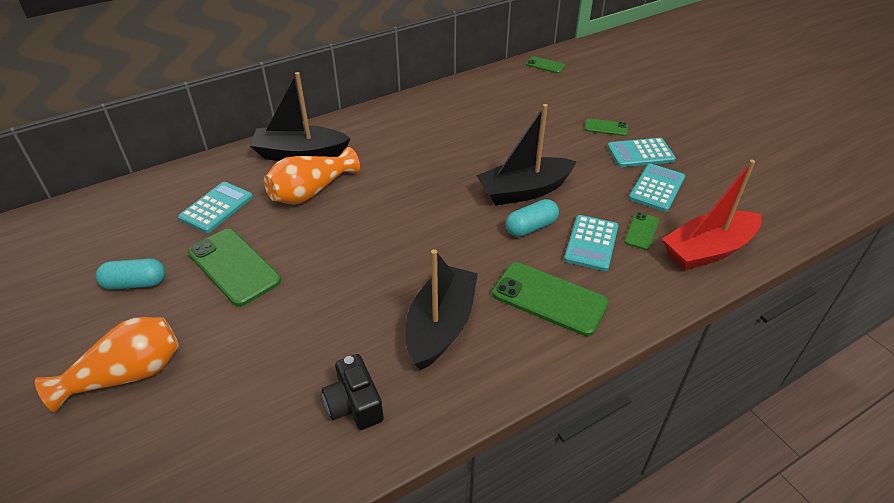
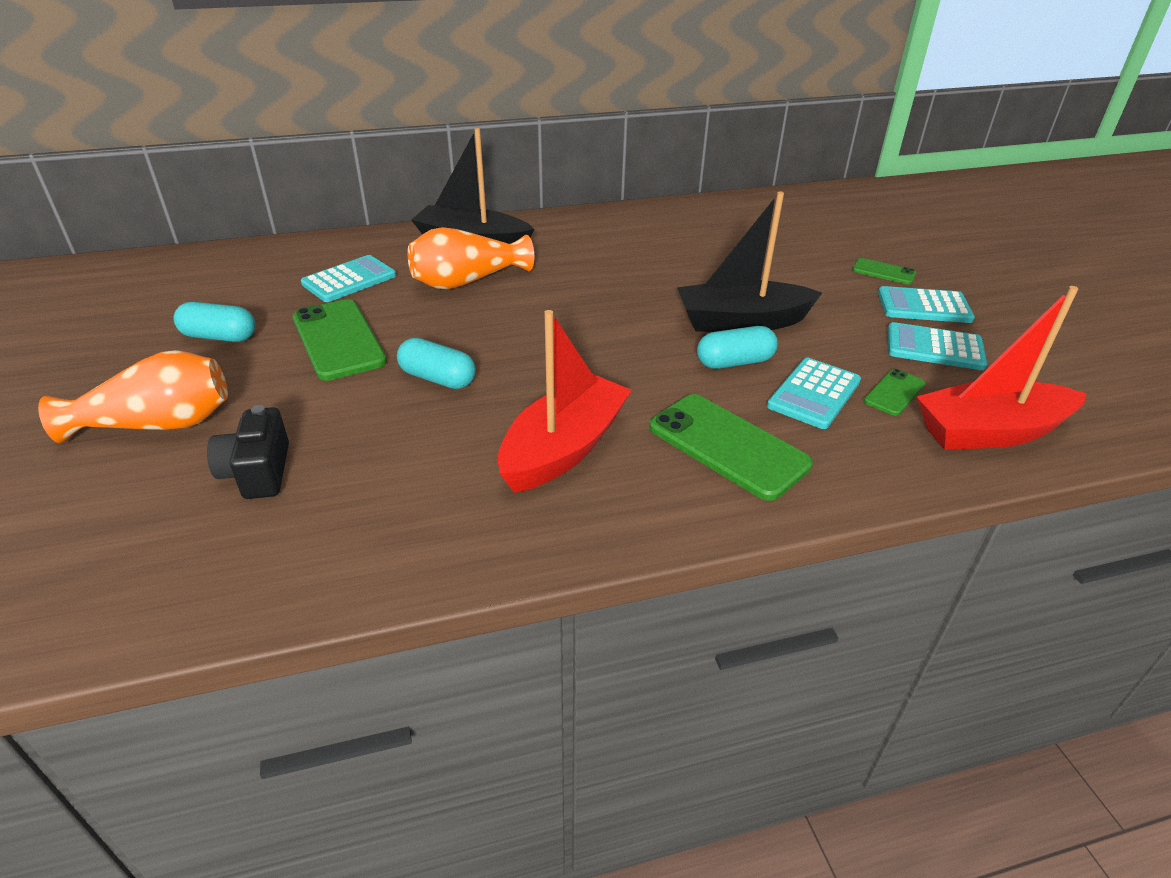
camera: 15 degrees right, 5 degrees down
(326, 286) = (438, 378): none -> turquoise capsule
(354, 404) = (409, 513): black camera -> black camera (258, 472)
(440, 326) = (564, 448): black boat -> red boat
(545, 65) = (823, 198): green phone -> none
(656, 188) = (934, 348): turquoise calculator -> turquoise calculator turned 120 degrees counterclockwise

